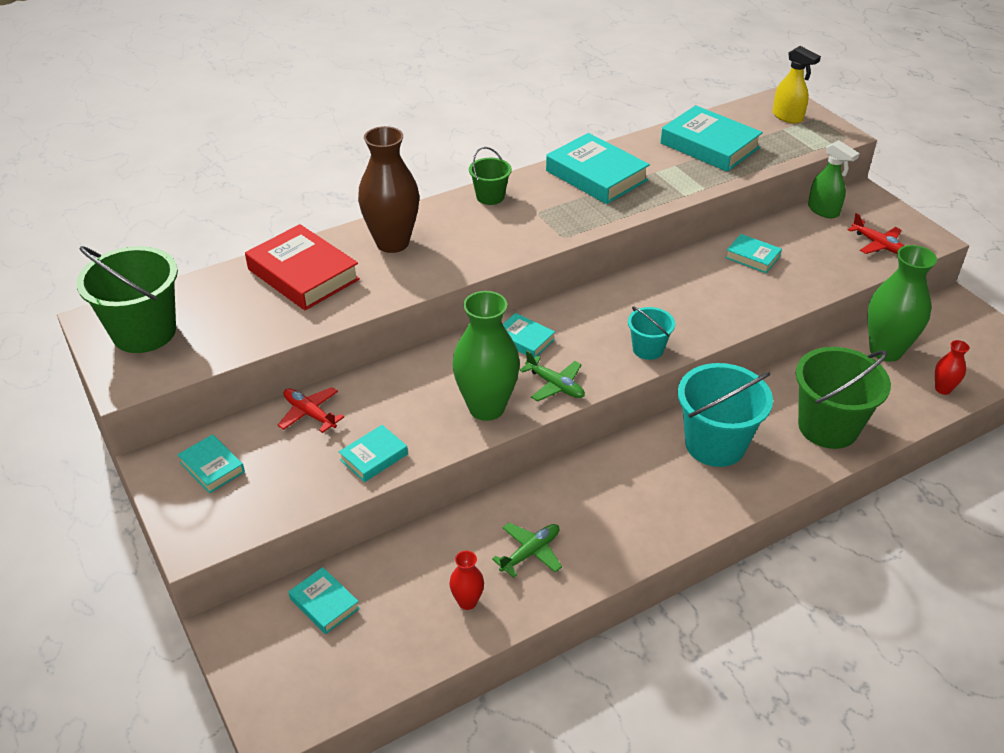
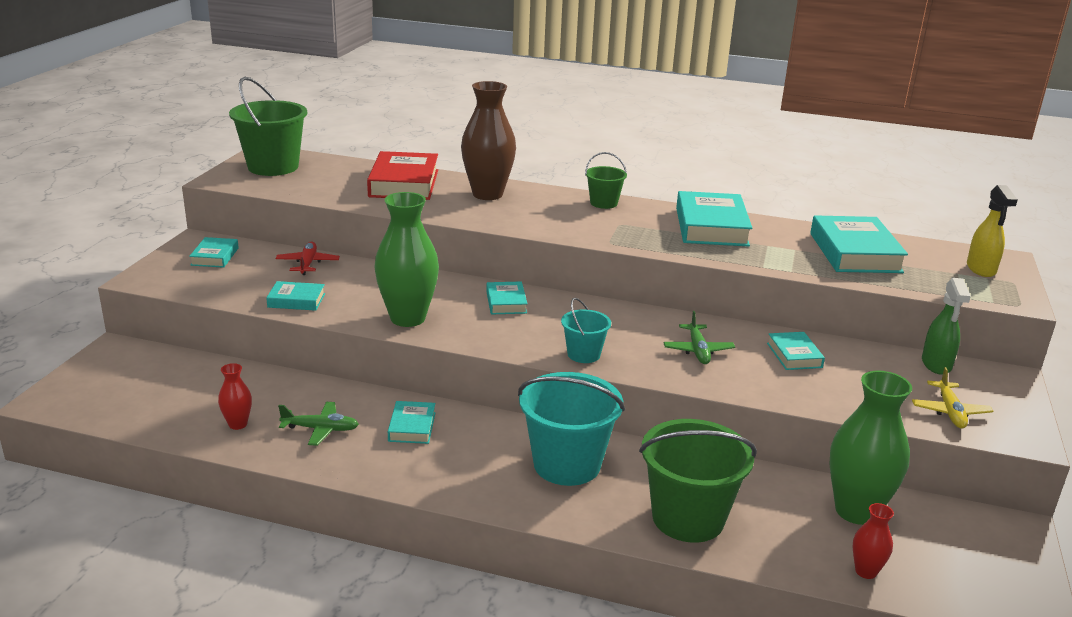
camera: 45 degrees right, 15 degrees down
(324, 604) = (173, 371): turquoise book -> turquoise book (412, 427)
(555, 385) = (475, 334): green plane -> green plane (698, 350)
(878, 245) = (950, 412): red plane -> yellow plane

